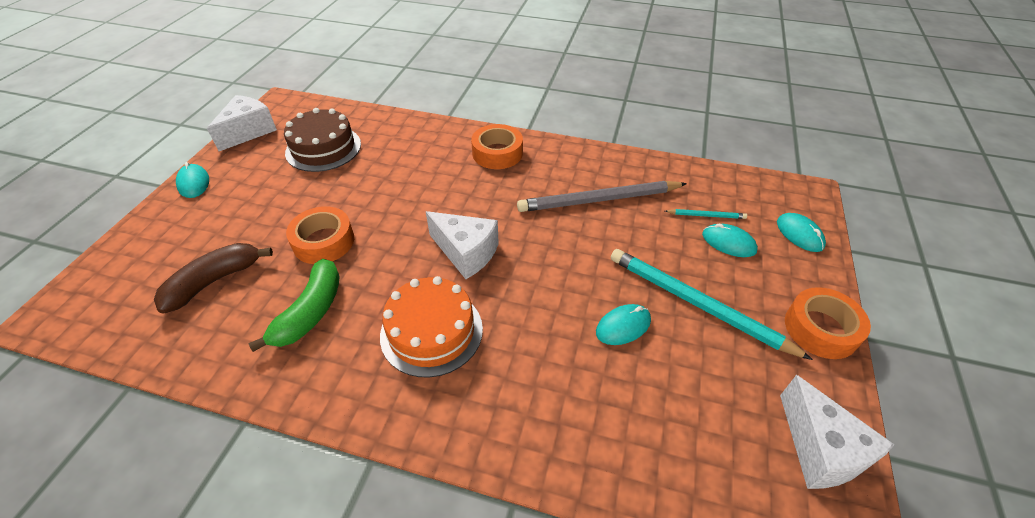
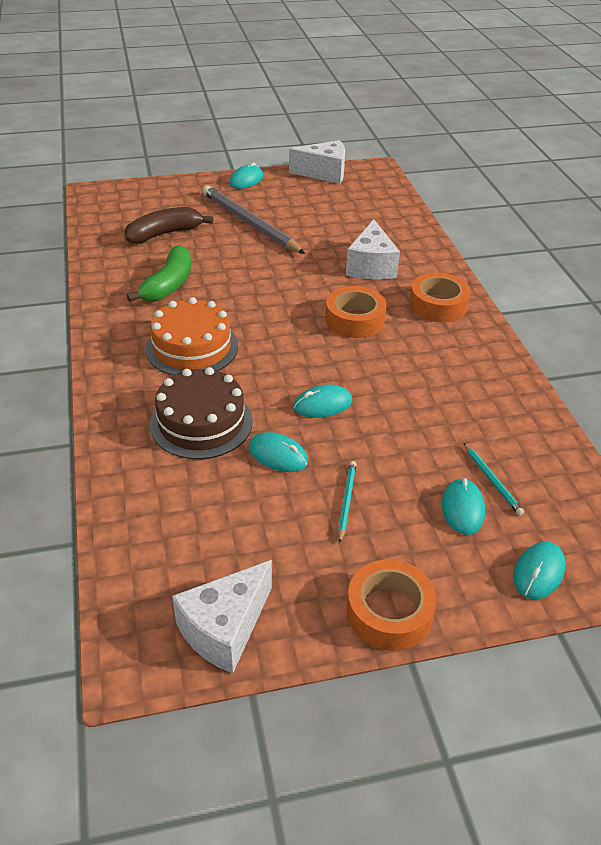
camera: 60 degrees right, 5 degrees down
(214, 281) = (165, 234): brown banana -> brown banana turned 45 degrees counterclockwise
(310, 312) = (168, 285): green banana -> green banana turned 60 degrees counterclockwise
(323, 148) = (342, 214): brown cake -> brown cake (201, 422)
(323, 241) = (239, 260): orange tape -> orange tape (354, 320)
(466, 253) = (289, 334): white cheese -> white cheese (371, 266)
(574, 270) = (323, 404): none -> turquoise mouse
(599, 200) = (436, 392): grey pencil -> grey pencil (249, 223)
(697, 304) = (346, 501): turquoise pencil -> turquoise pencil, size x0.45

